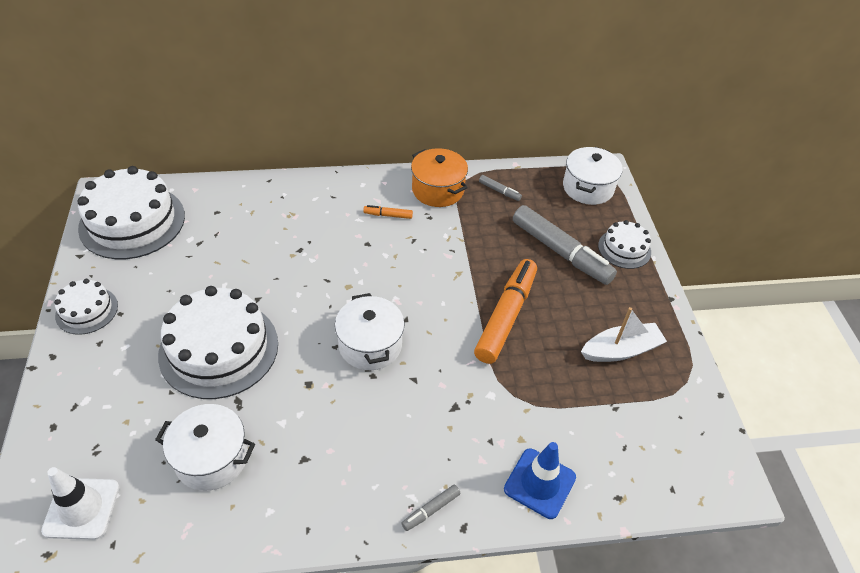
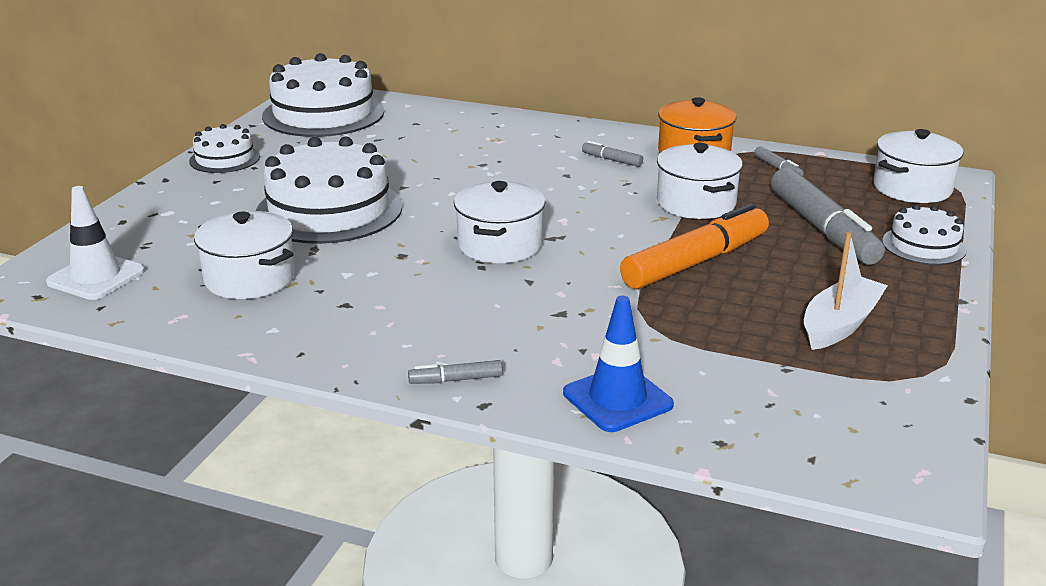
camera: 30 degrees right, 20 degrees down
(388, 215) = (611, 160): orange marker -> grey marker
(470, 249) = (696, 203): none -> white pot
(621, 350) = (840, 325): white boat -> white boat turned 60 degrees counterclockwise

